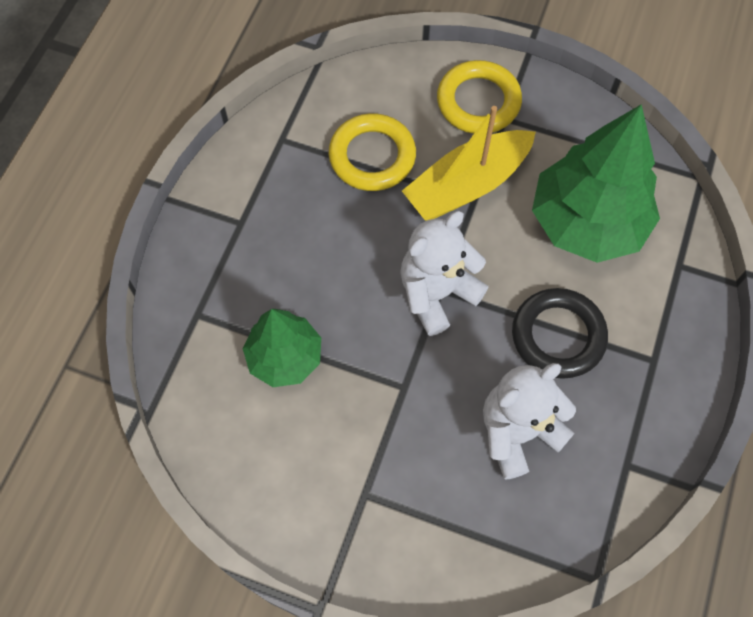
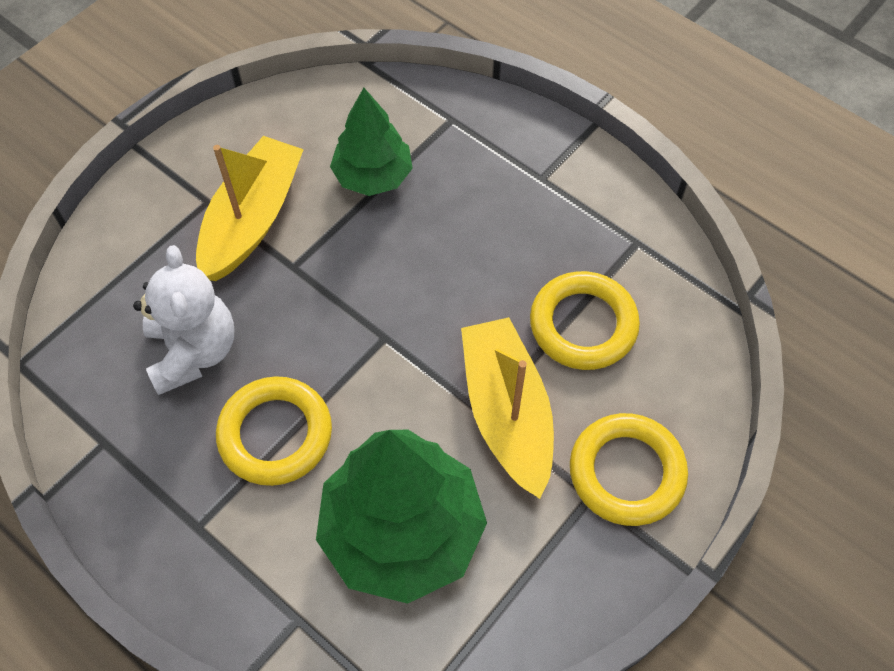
camera: 110 degrees right, 5 degrees down
(369, 443) = (252, 219): none -> yellow boat
(437, 293) = (381, 331): white teddy bear -> none
(558, 336) = (275, 434): black ring -> yellow ring

